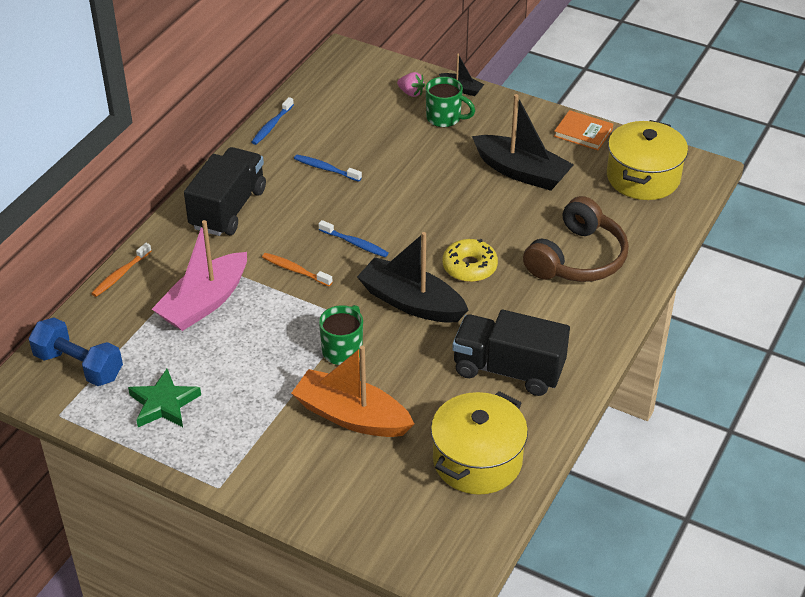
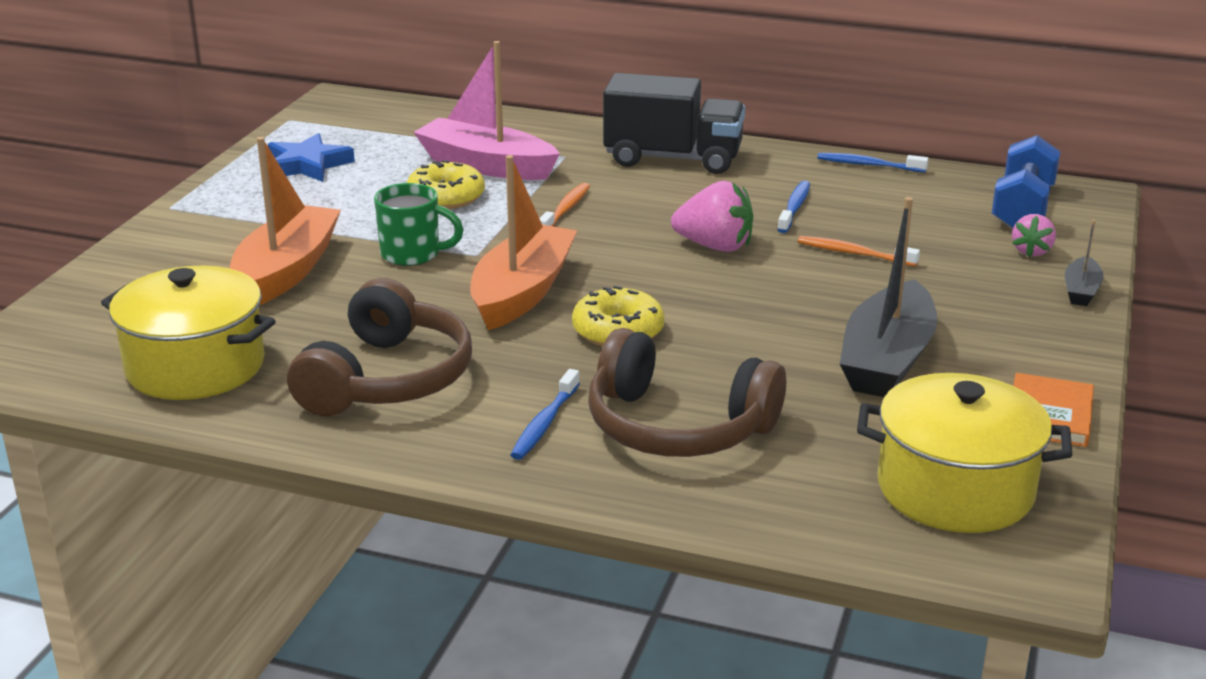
camera: 80 degrees right, 15 degrees down
(78, 366) = (366, 118): blue dumbbell -> blue dumbbell (1022, 208)
(120, 274) = (524, 119): orange toothbrush -> orange toothbrush (854, 253)
(164, 403) = (307, 165): green star -> blue star
(254, 328) = (446, 197): none -> yellow donut
(355, 243) = (637, 242): blue toothbrush -> blue toothbrush (544, 423)
(370, 211) = (715, 246): none -> pink strawberry
(411, 302) = (522, 292): black boat -> orange boat
(445, 118) = (986, 283): green mug -> none
(508, 370) = (386, 379): black truck -> brown headphones

